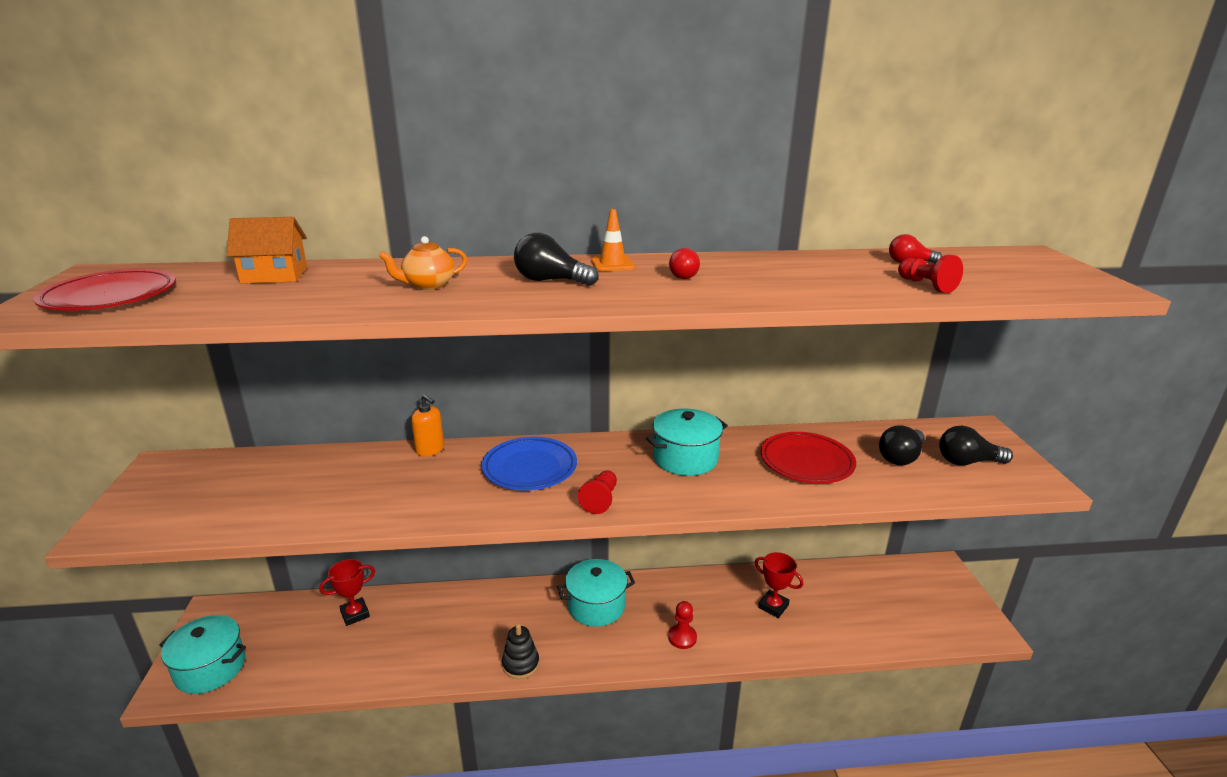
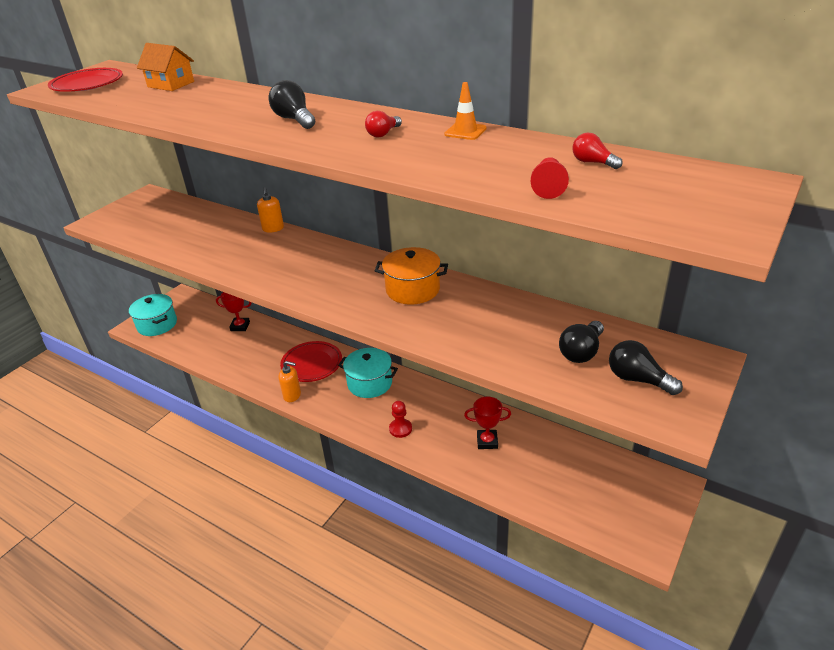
camera: 40 degrees right, 10 degrees up
(428, 285) = (225, 108): orange teapot -> none
(520, 664) = (292, 395): black stacking toy -> orange soap dispenser
(530, 468) = (310, 260): blue plate -> none
(600, 500) = (322, 296): red pawn -> none
(612, 264) = (358, 114): orange traffic cone -> orange traffic cone (465, 131)
(685, 458) = (412, 289): turquoise pot -> orange pot
(773, 606) = (487, 441): red trophy -> red trophy turned 75 degrees counterclockwise
(806, 462) = (496, 325): red plate -> red plate (312, 364)
(900, 457) = (581, 352): black light bulb -> black light bulb turned 45 degrees counterclockwise

